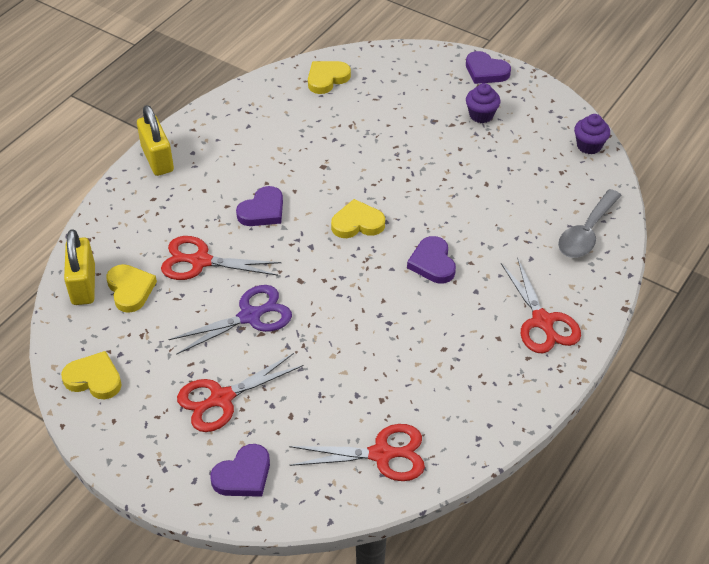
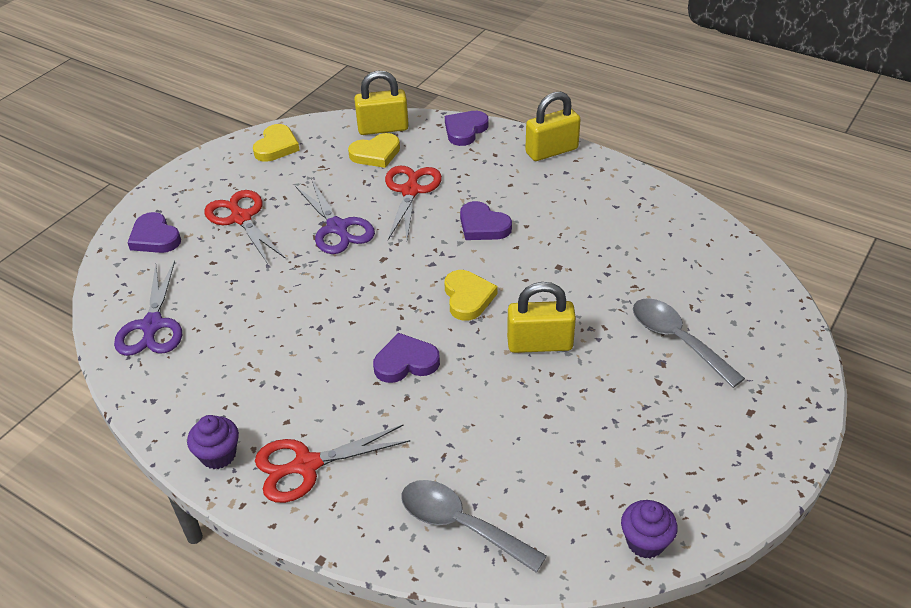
camera: 90 degrees right, 5 degrees down
(327, 79) = (717, 262): yellow heart -> none
(381, 454) = (152, 325): red scissors -> purple scissors
(411, 110) = (677, 340): none -> grey spoon
(413, 183) = (540, 344): none -> yellow padlock
(481, 115) = (685, 412): purple cupcake -> purple cupcake (218, 455)
(486, 71) = (786, 420): purple heart -> purple heart (465, 130)

